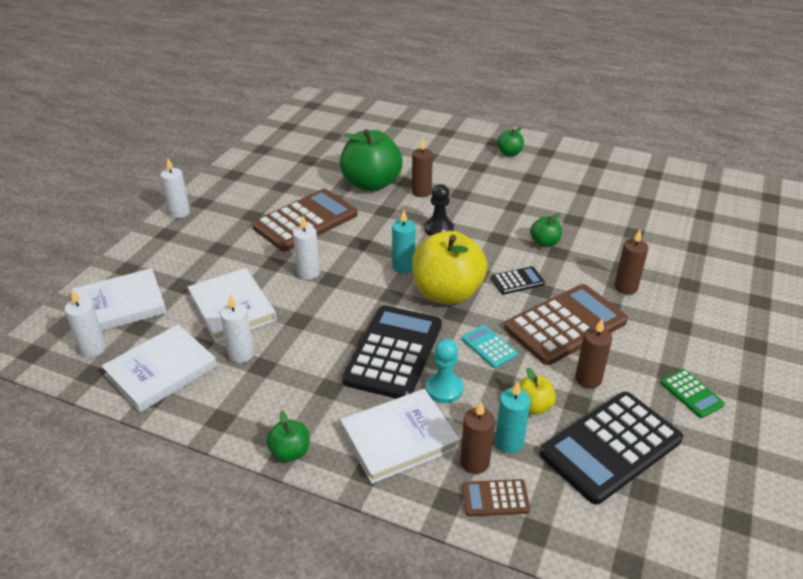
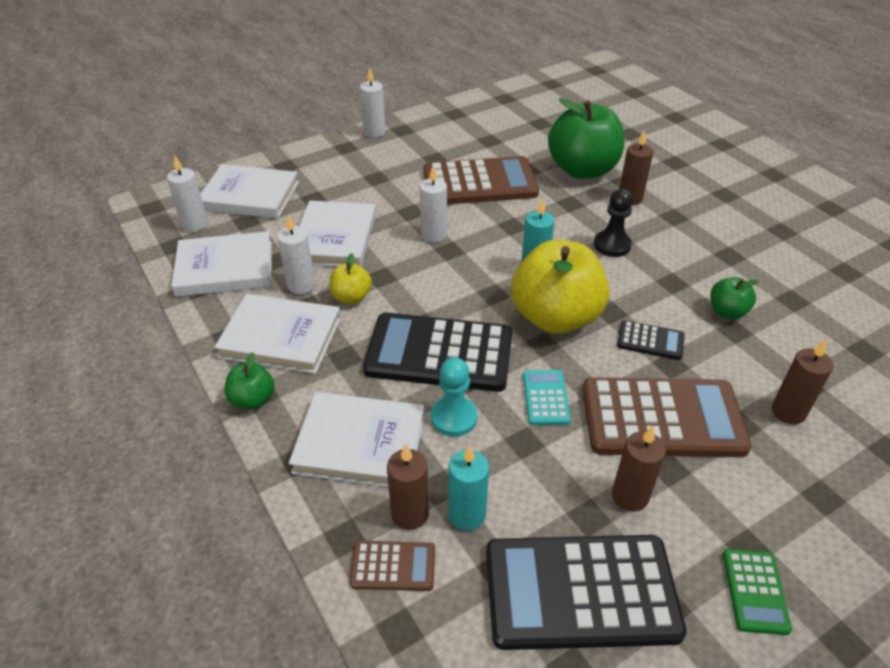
camera: 35 degrees right, 5 degrees up
(265, 399) = (281, 337): none -> white book
(394, 352) = (439, 353): black calculator -> black calculator turned 135 degrees counterclockwise
(495, 498) = (393, 566): brown calculator -> brown calculator turned 150 degrees clockwise
(509, 153) = (780, 193): green apple -> none
(533, 406) = (532, 490): yellow apple -> yellow apple (351, 297)

